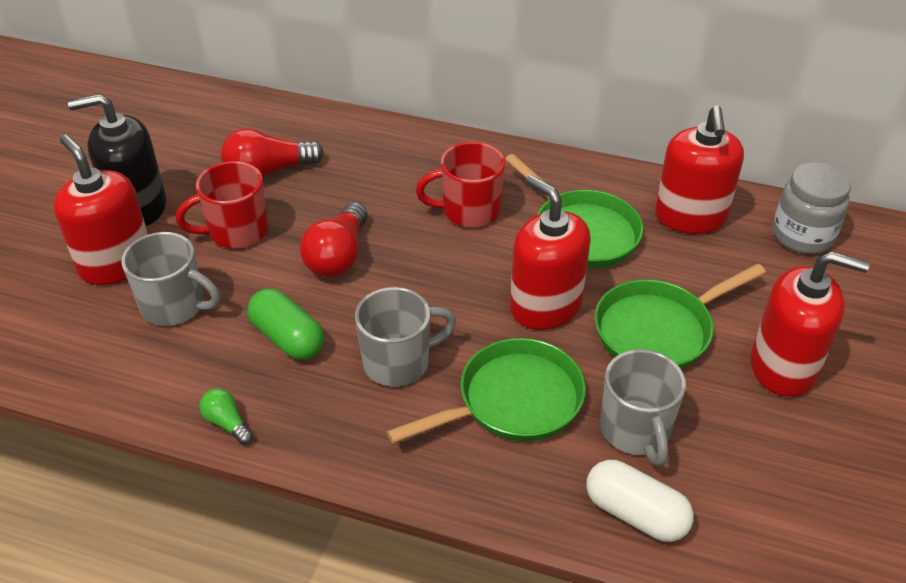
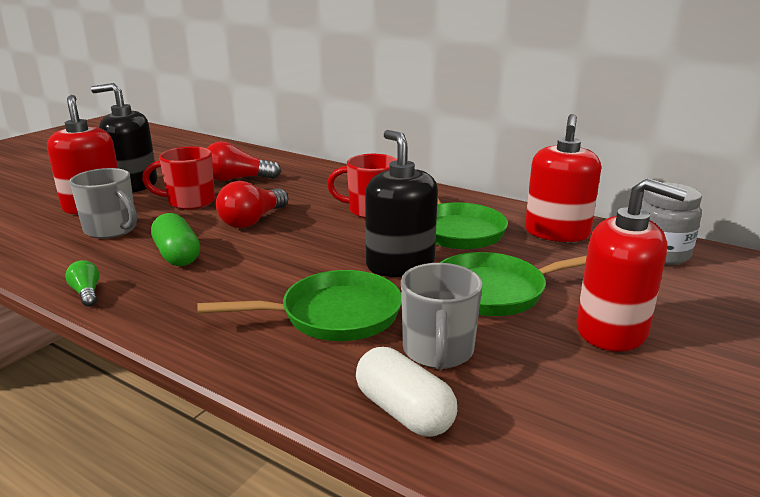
camera: 15 degrees right, 20 degrees down
(398, 362) = (253, 279): grey mug -> none
(545, 306) = (400, 265): red soap dispenser -> black soap dispenser

